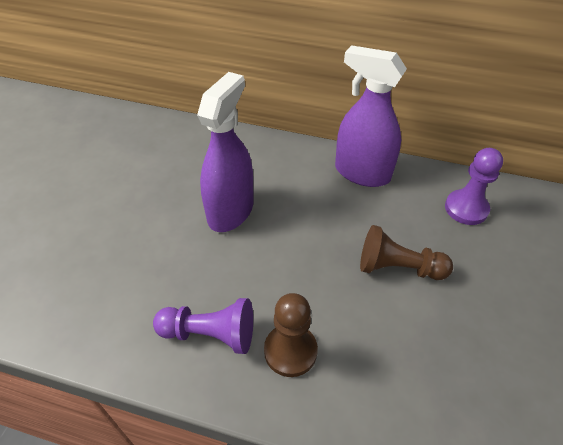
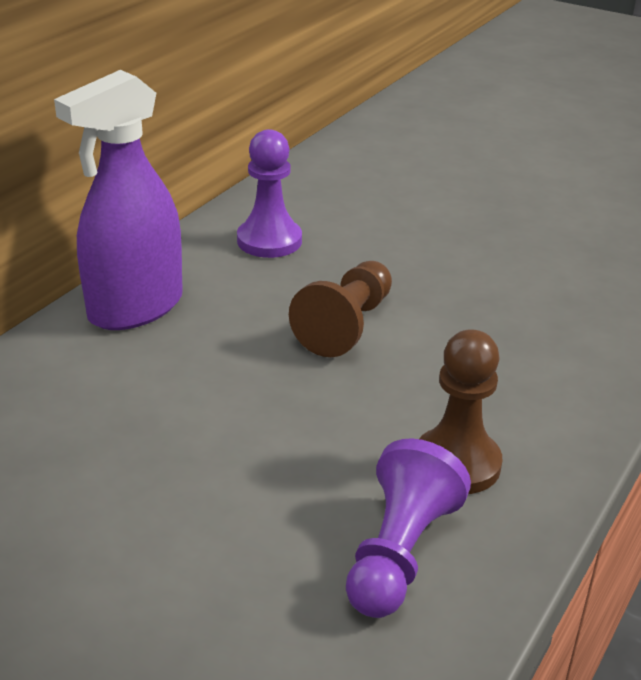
camera: 75 degrees left, 15 degrees down
(231, 211) = (125, 480): purple spray bottle -> none

